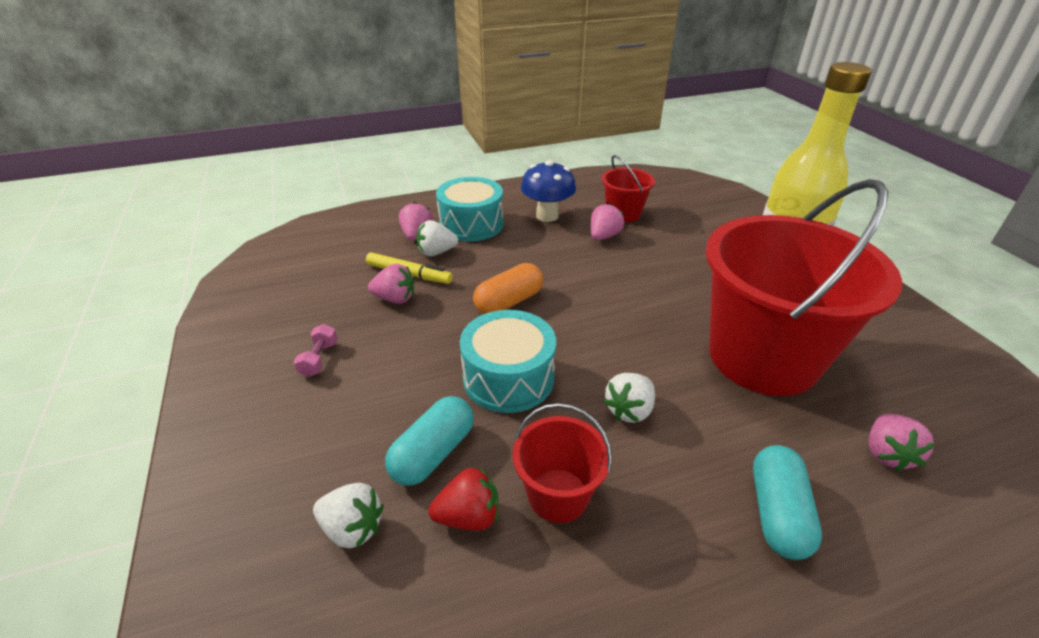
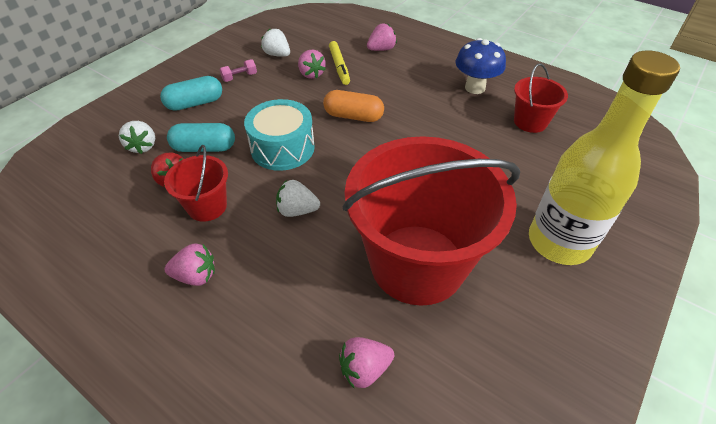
camera: 55 degrees right, 10 degrees up
(436, 252) = (372, 65): white strawberry -> white strawberry (277, 55)
(471, 224) = (420, 62): turquoise drum -> none
(604, 236) = (482, 125): pink strawberry -> pink strawberry (196, 276)
(777, 513) = (258, 312): turquoise capsule -> turquoise capsule (195, 103)

